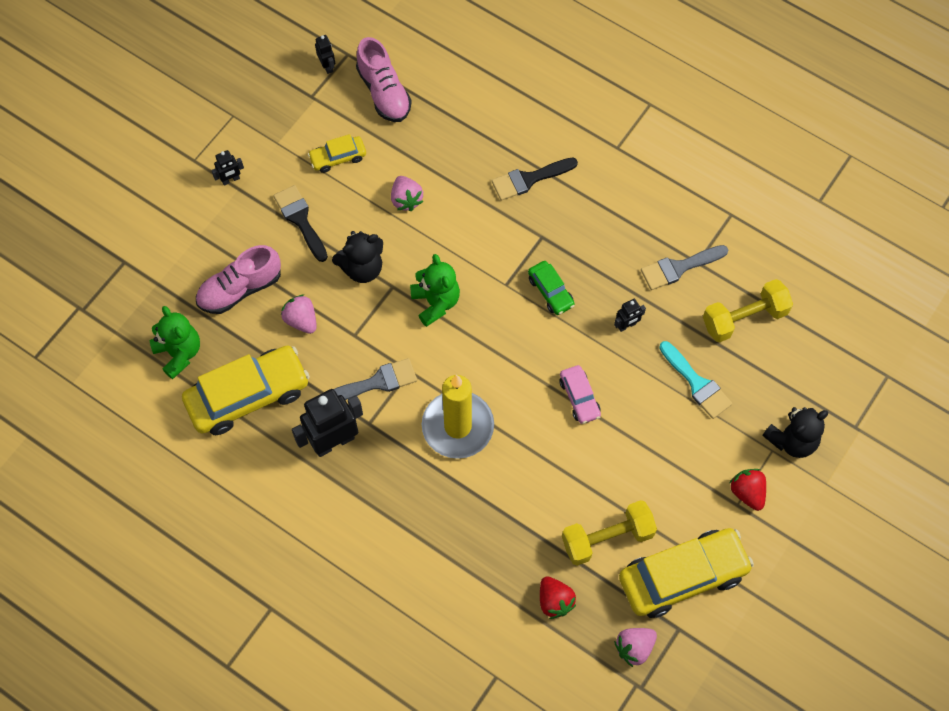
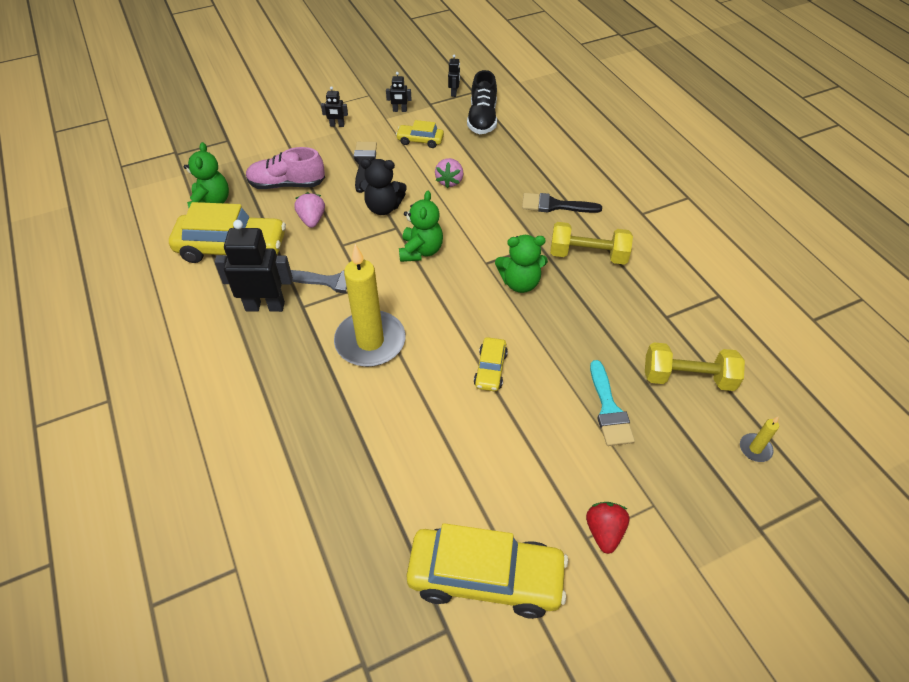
camera: 30 degrees right, 15 degrees down
(384, 92) = (482, 119): pink shoe -> black shoe
(550, 291) = (520, 283): green car -> green teddy bear
(554, 601) = (343, 529): red strawberry -> none
(579, 398) = (490, 369): pink car -> yellow car
(607, 538) = (434, 499): yellow dumbbell -> yellow dumbbell (588, 255)
(627, 325) = (571, 335): black robot -> black robot (399, 110)
(634, 648) = (388, 622): pink strawberry -> none
(679, 268) = (646, 313): grey brush -> none
(792, 440) = (681, 506): black teddy bear -> none
(824, 359) = (755, 449): none -> yellow candle

